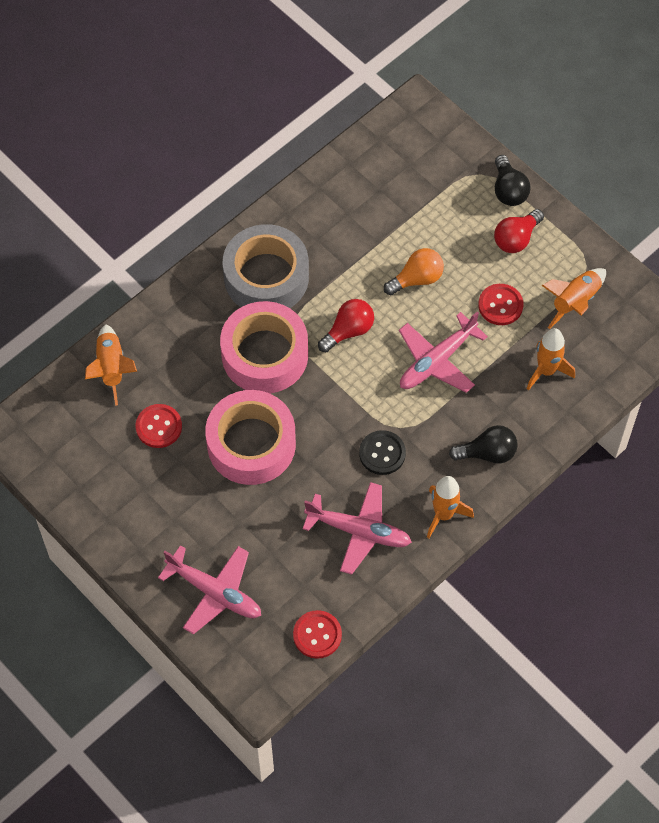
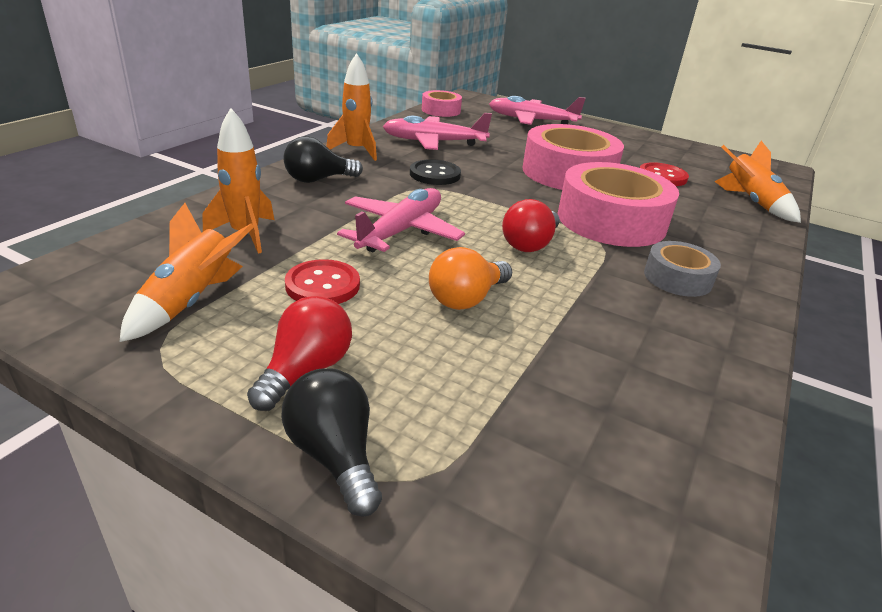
camera: 160 degrees right, 30 degrees down
(266, 277) = (677, 278): grey tape -> grey tape, size x0.52
(317, 635) = (441, 110): red button -> pink tape

